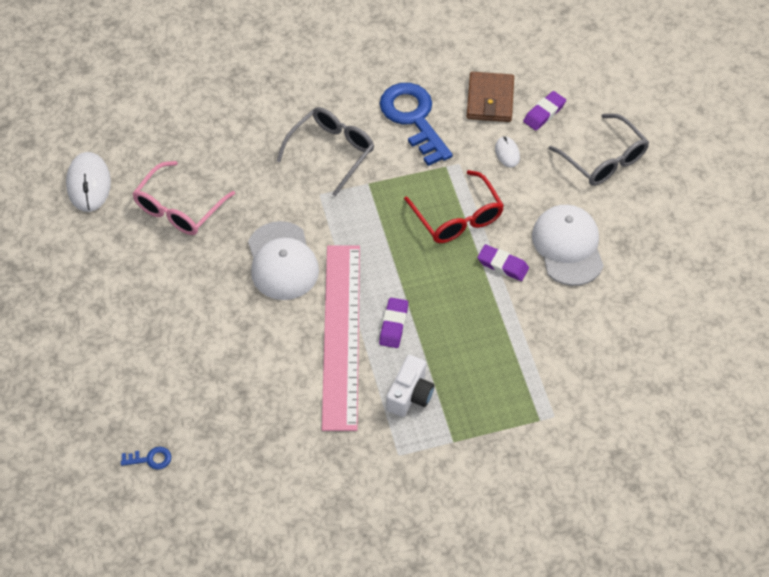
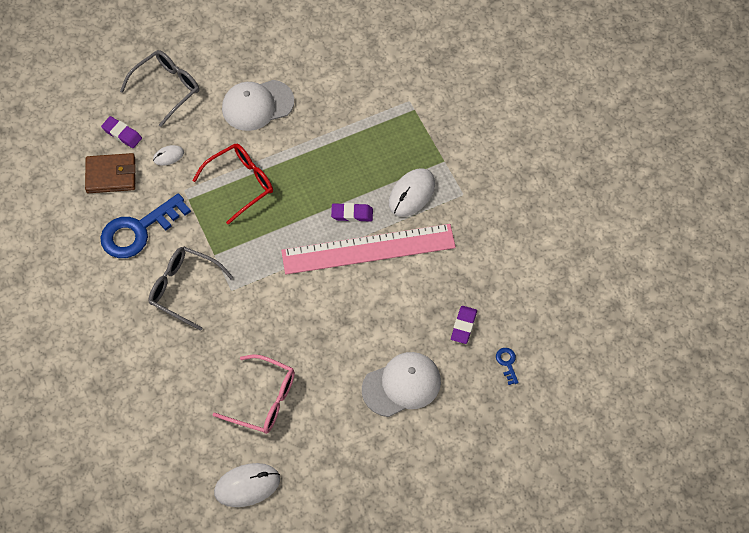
camera: 100 degrees left, 5 degrees up
(282, 261) = (305, 305): white cap -> white cap (401, 385)
(410, 395) = (411, 194): white camera -> white mouse
(502, 265) = (282, 147): purple eraser -> purple eraser (463, 326)

